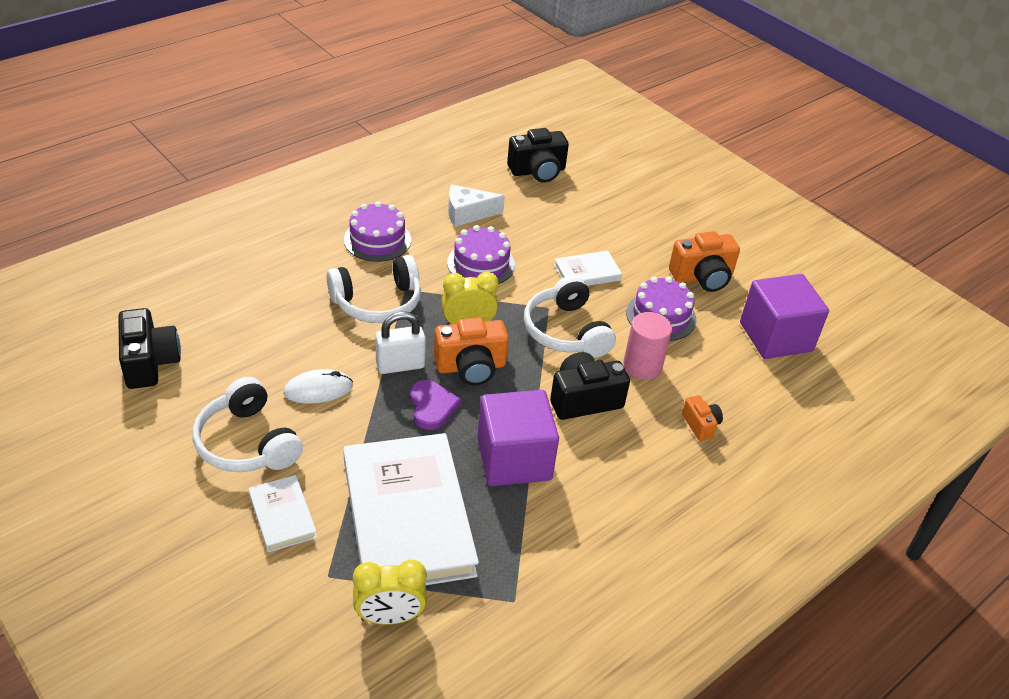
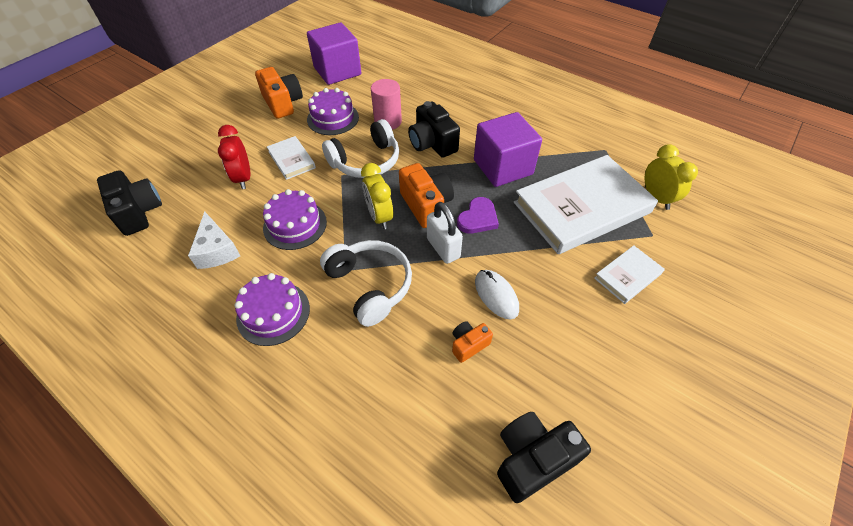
camera: 100 degrees left, 10 degrees up
(247, 443) = (578, 325): white headphones -> none
(432, 407) = (478, 218): purple heart -> purple heart turned 150 degrees clockwise
(566, 236) = (243, 178): none -> red clock
(700, 425) = (430, 94): orange camera -> orange camera (468, 345)

